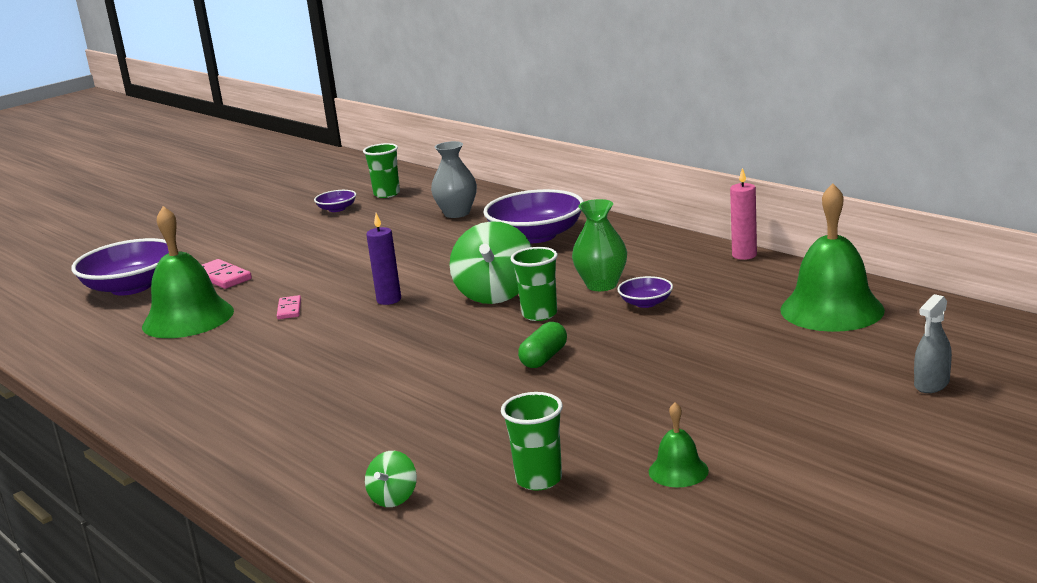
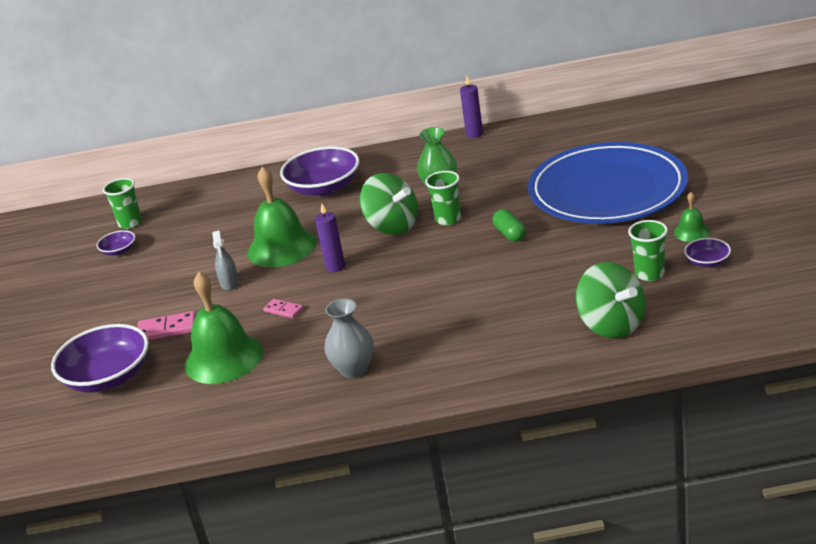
camera: 50 degrees left, 10 degrees up
(394, 498) = (612, 325): green spinning top -> green spinning top, size x2.08
(457, 213) = (227, 205): grey vase -> grey vase (354, 369)
(646, 303) = (488, 182): purple bowl -> purple bowl (707, 262)
(716, 375) = (607, 190): none -> blue plate
(744, 255) = (474, 134): pink candle -> purple candle
(832, 309) = (582, 135): green bell -> green bell (282, 247)
(931, 384) = (696, 140): grey spray bottle -> grey spray bottle (229, 283)

